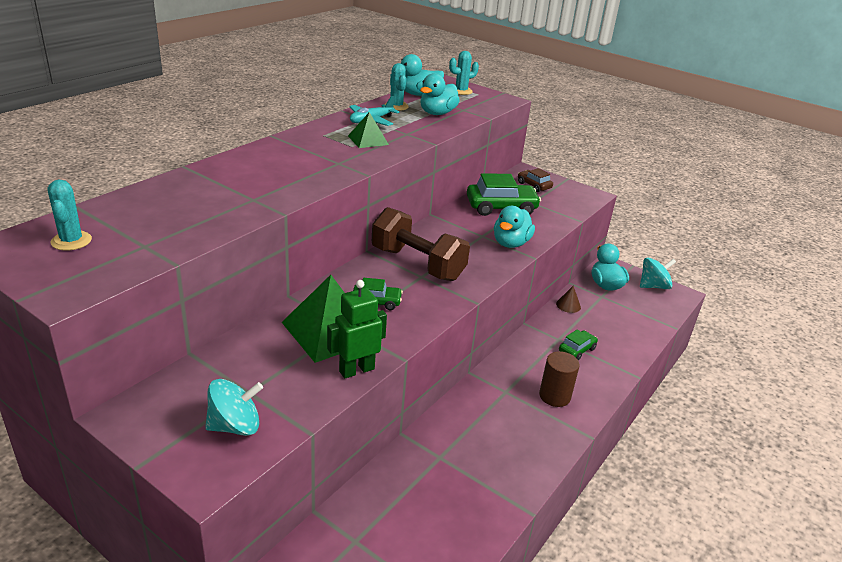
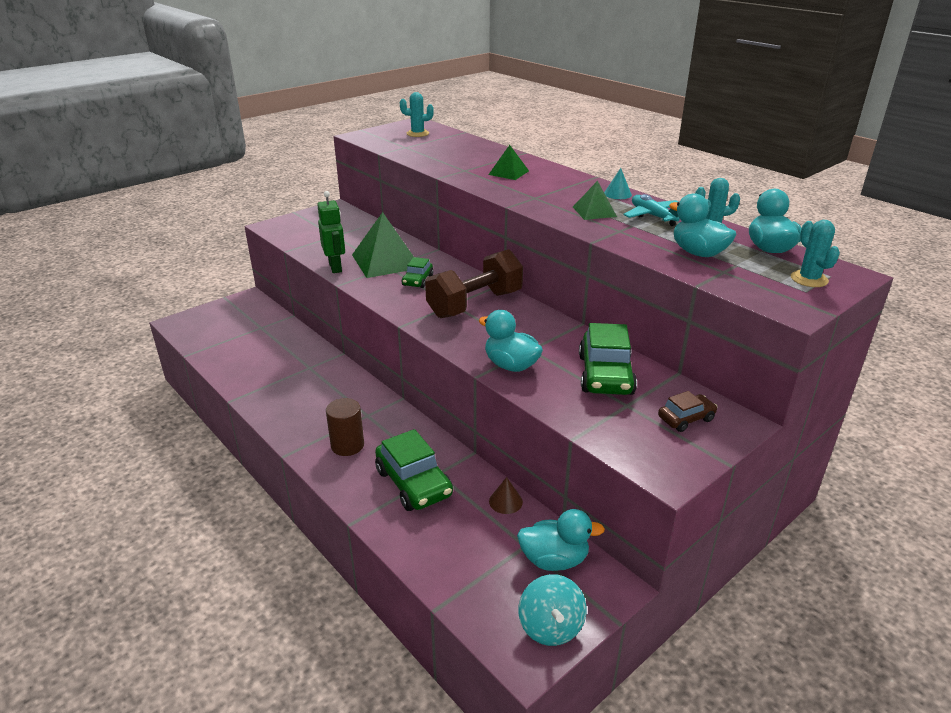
camera: 105 degrees right, 0 degrees up
(235, 426) = (306, 232): turquoise spinning top -> none
(262, 175) = (508, 172): none -> green pyramid
(320, 129) = (617, 194): none -> turquoise cone
(577, 350) = (414, 483): green car -> green car, size x1.81

